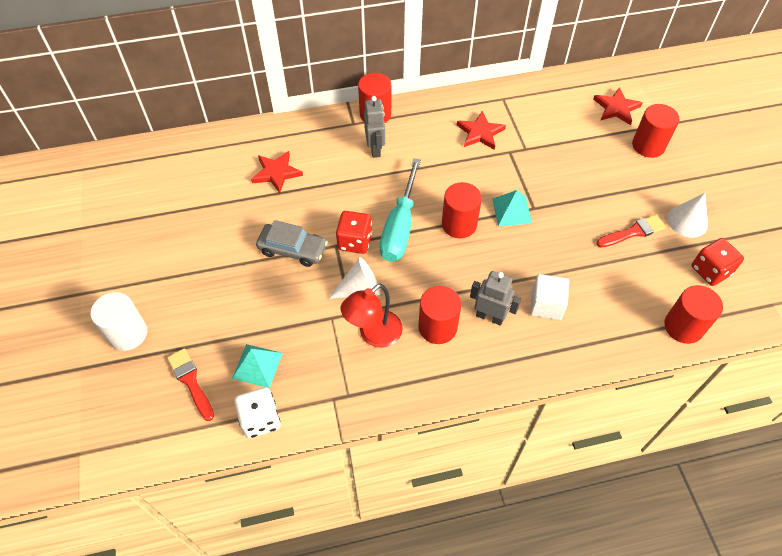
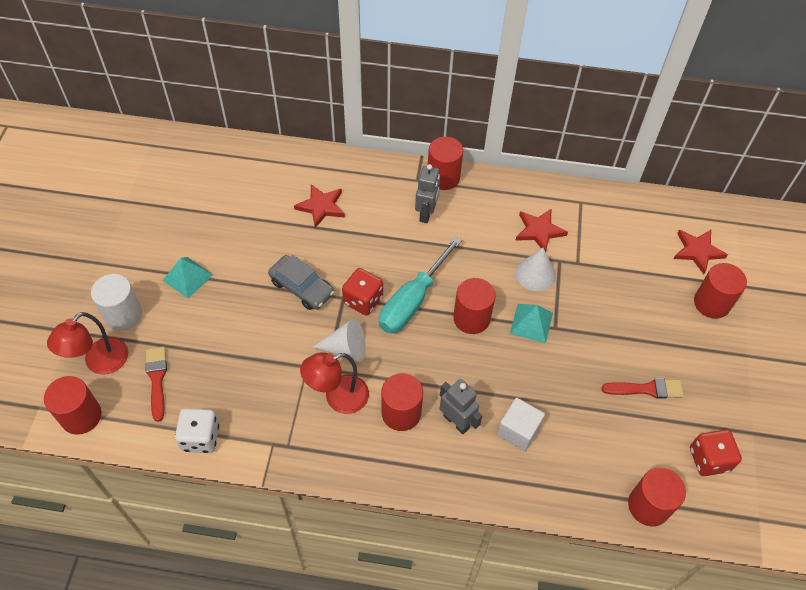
camera: 20 degrees right, 0 degrees up
(124, 387) = (100, 363): none -> red lamp
(128, 445) = (81, 416): none -> red cylinder
(257, 365) = (220, 387): turquoise pyramid -> turquoise pyramid (187, 277)
(687, 221) = (712, 398): white cone -> white cone (535, 274)

